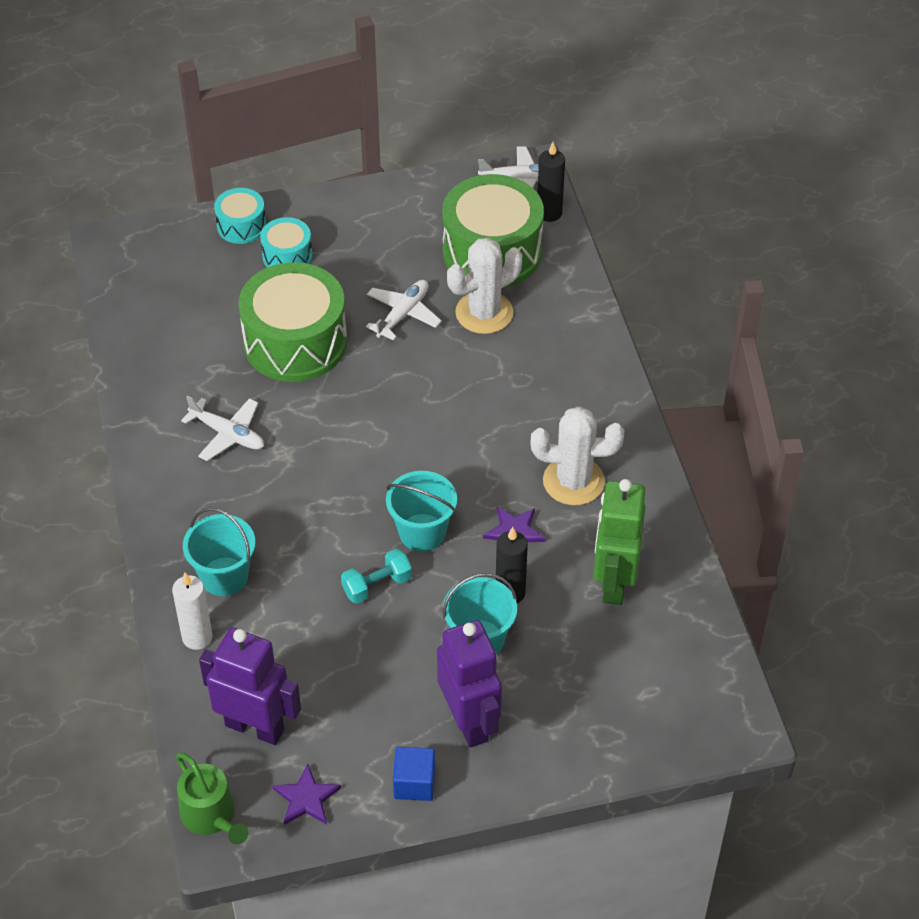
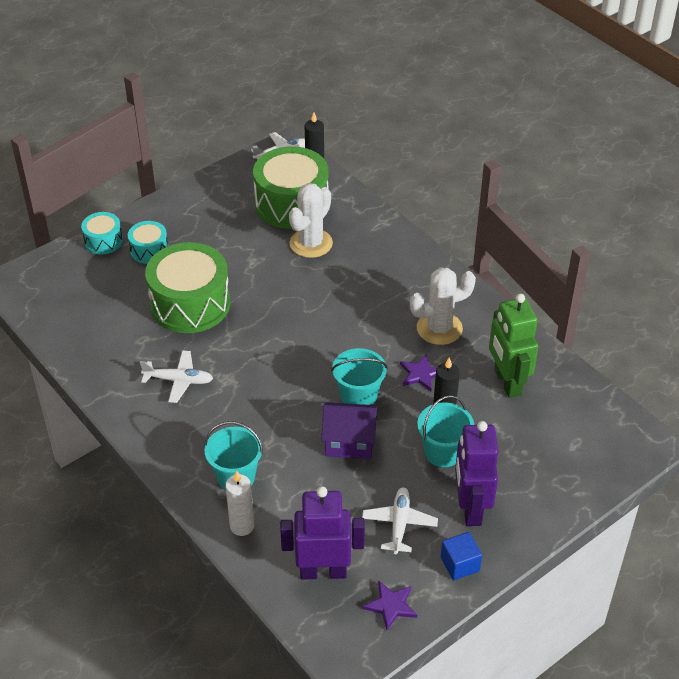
camera: 25 degrees left, 5 degrees down
(211, 816) = (330, 646): green watering can -> none
(377, 585) = (349, 443): turquoise dumbbell -> purple house
(403, 314) = (255, 262): white plane -> white plane (399, 524)
(469, 721) = (470, 508): purple robot -> purple robot turned 135 degrees counterclockwise

